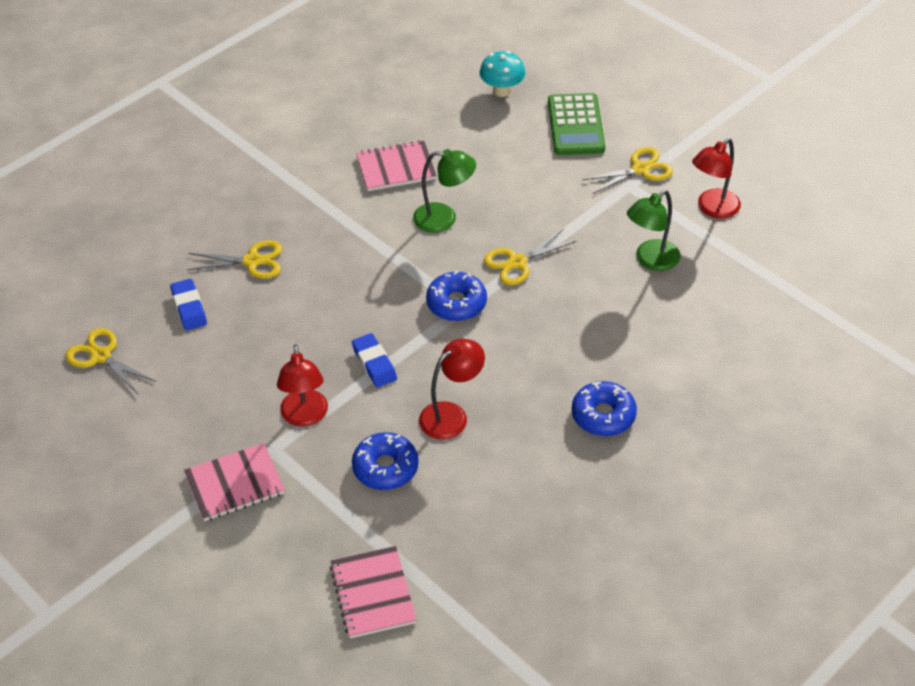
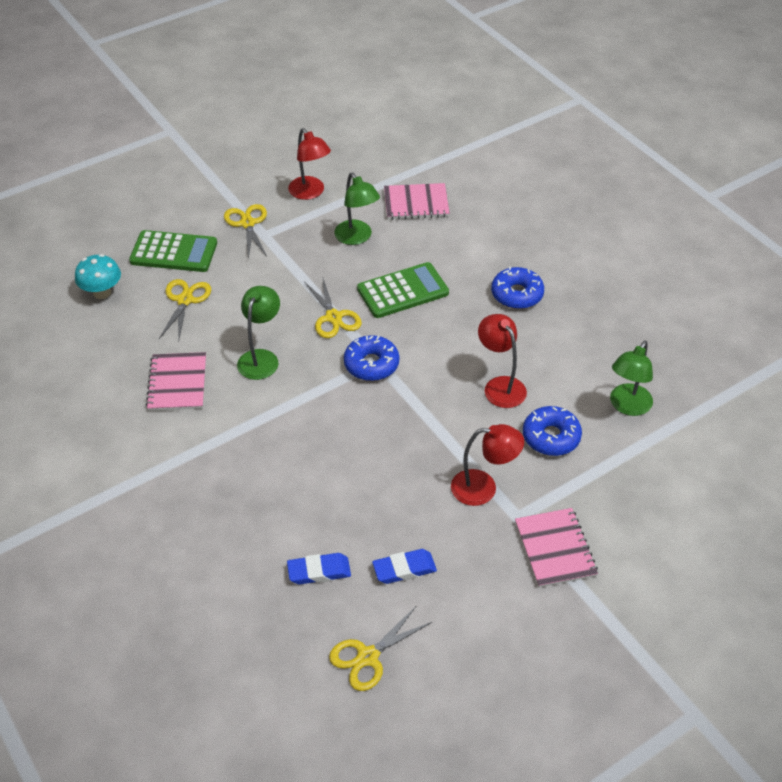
camera: 80 degrees left, 0 degrees up
(252, 261) = (268, 511): yellow scissors -> yellow scissors (185, 300)
(373, 593) = (681, 461): pink notebook -> pink notebook (416, 203)
(374, 363) = (430, 430): blue eraser -> blue eraser (404, 569)
(446, 536) = (627, 406): none -> green lamp
(576, 312) = (403, 291): none -> green calculator

